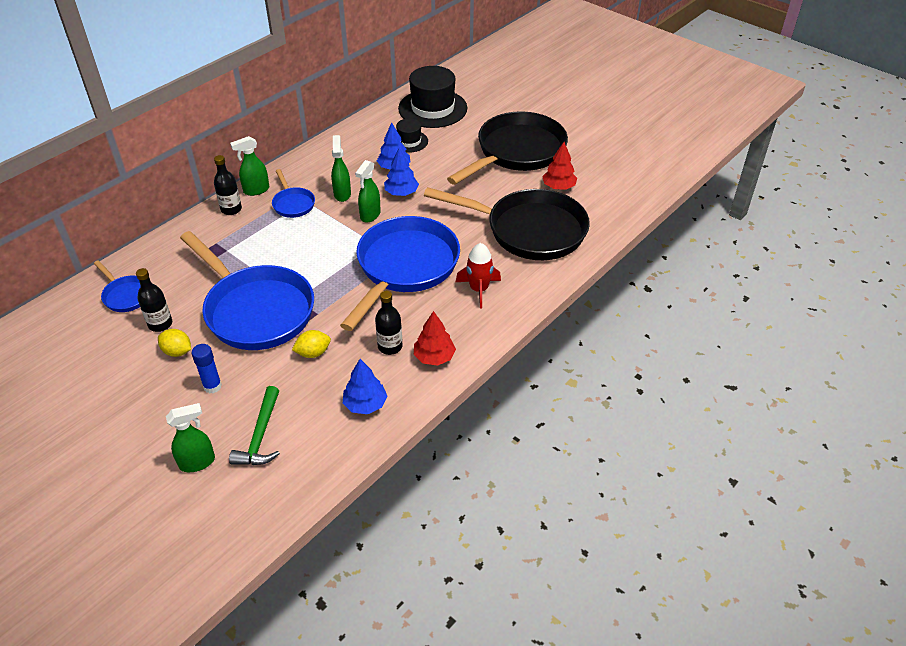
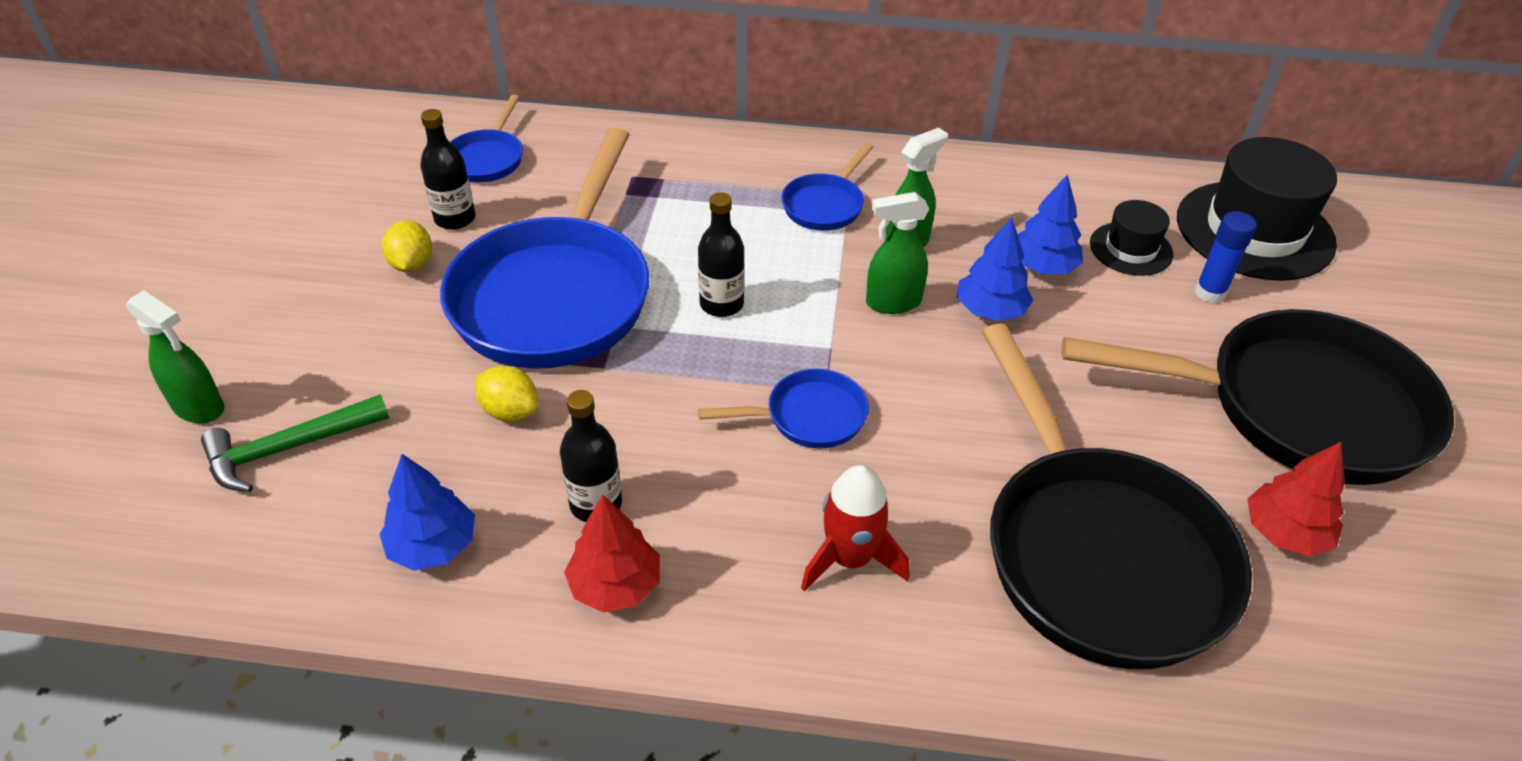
camera: 55 degrees right, 0 degrees up
(212, 386) = (364, 338): blue glue stick -> blue glue stick (1210, 293)
(231, 209) = (747, 154): black bottle -> black bottle (721, 304)
(256, 190) = (814, 154): green spray bottle -> none
(404, 267) = (809, 416): blue pan -> blue pan, size x0.45

